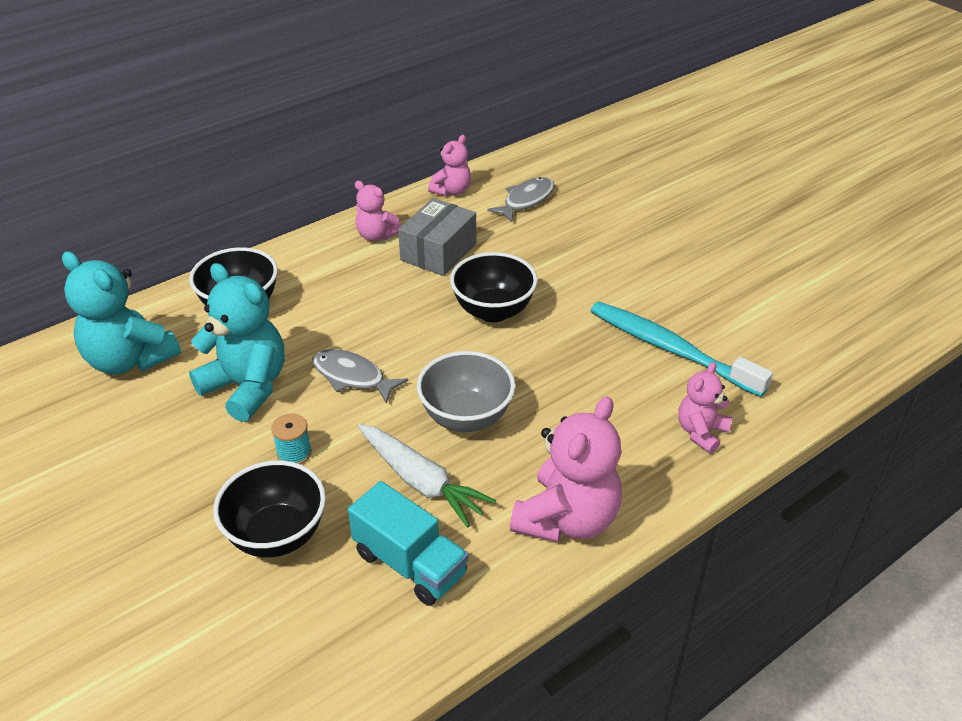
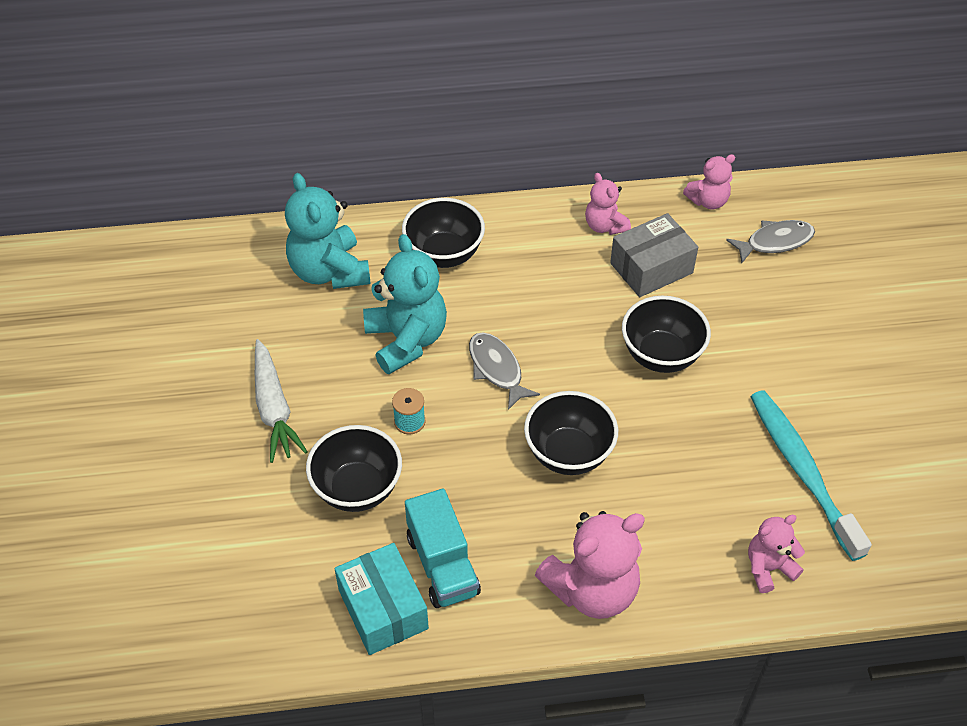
camera: 30 degrees right, 10 degrees up
(375, 634) = (383, 609): none -> turquoise box
(421, 482) = (494, 496): white carrot -> white carrot (274, 408)
(466, 417) = (568, 454): grey bowl -> black bowl

